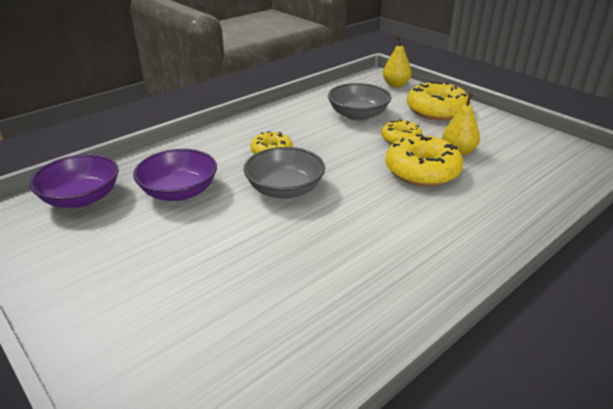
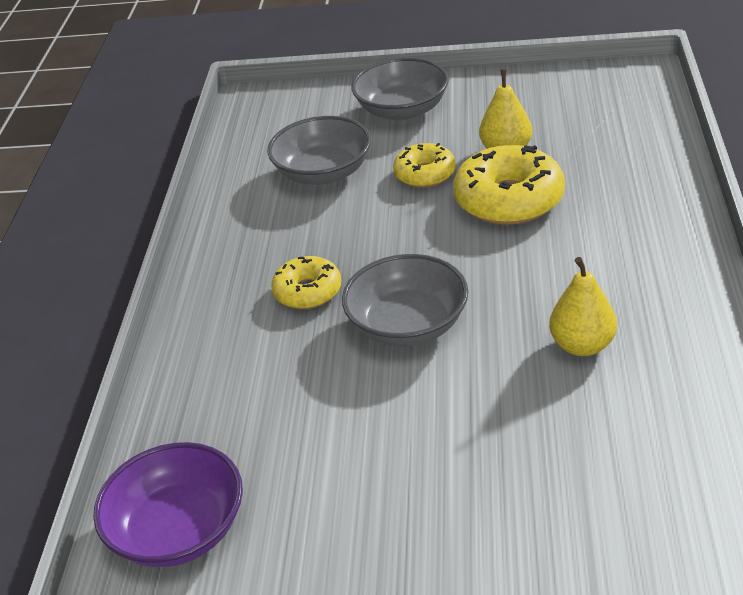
camera: 40 degrees left, 5 degrees up
(179, 191) = (291, 422): purple bowl -> none
(395, 85) = (296, 100): yellow pear -> yellow pear (582, 345)
(436, 110) = (402, 110): yellow donut -> grey bowl

